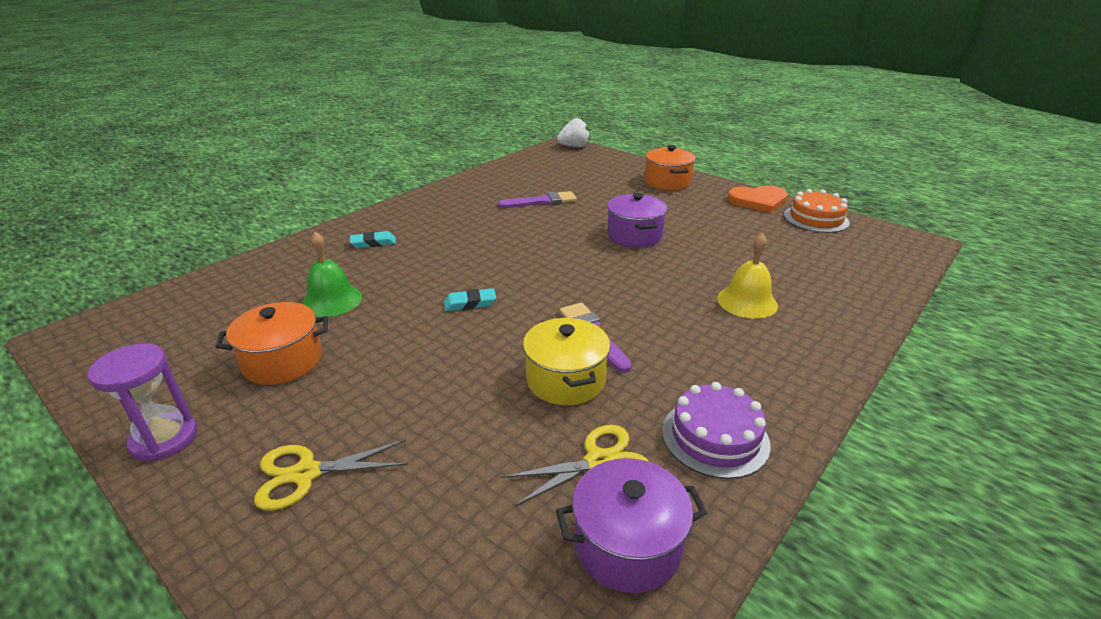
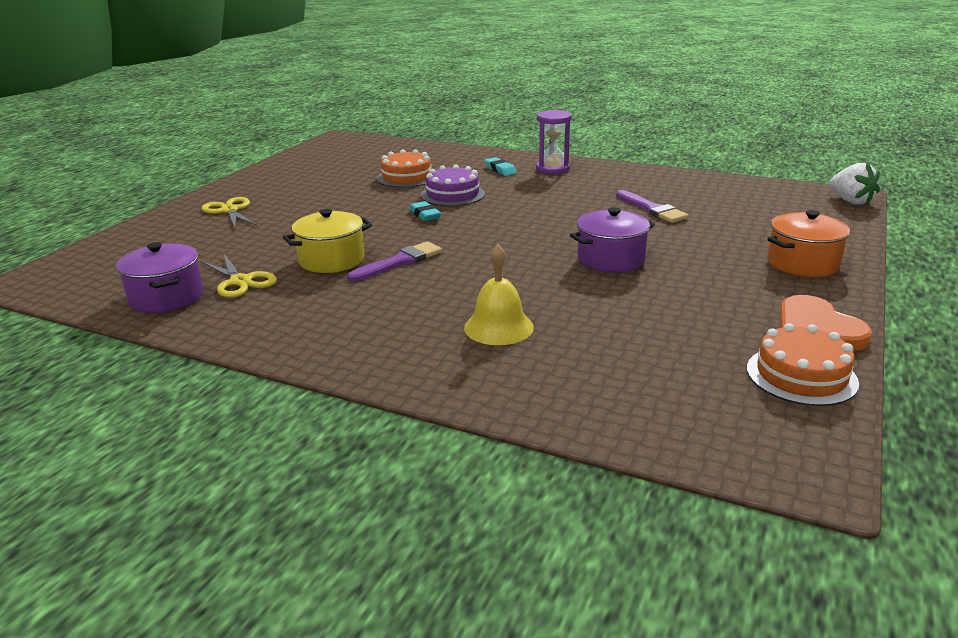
camera: 75 degrees right, 5 degrees down
(164, 439) = (255, 178): purple hourglass -> purple hourglass (552, 169)
(283, 361) = (330, 183): orange pot -> none
(331, 300) = (406, 177): green bell -> orange cake
(715, 437) = (270, 319): purple cake -> purple cake (452, 194)

